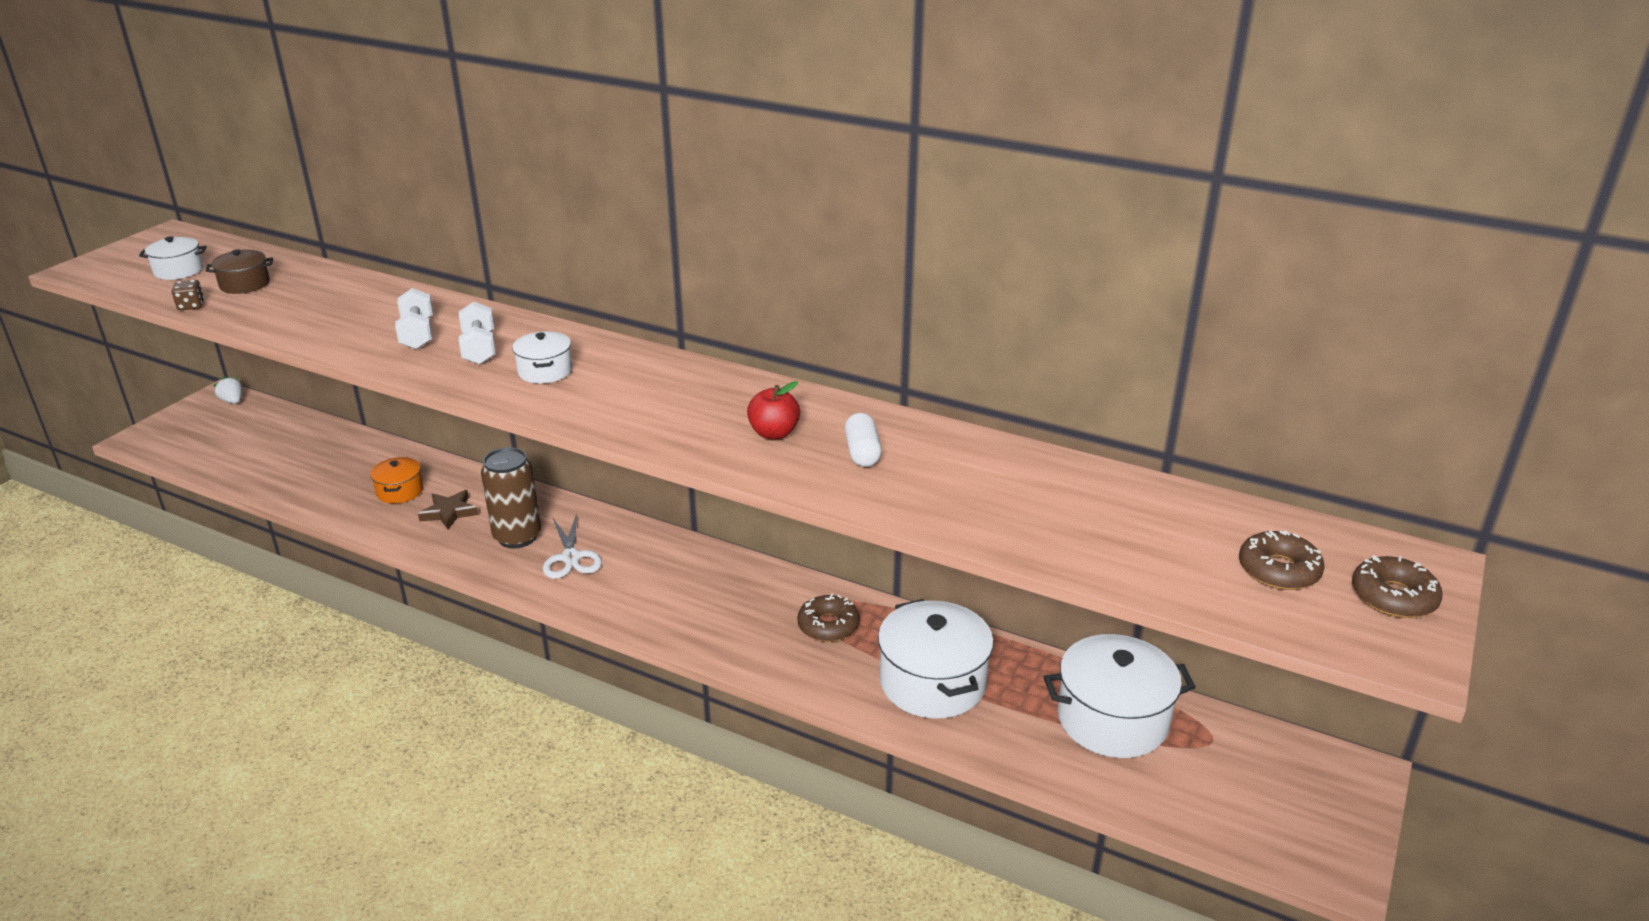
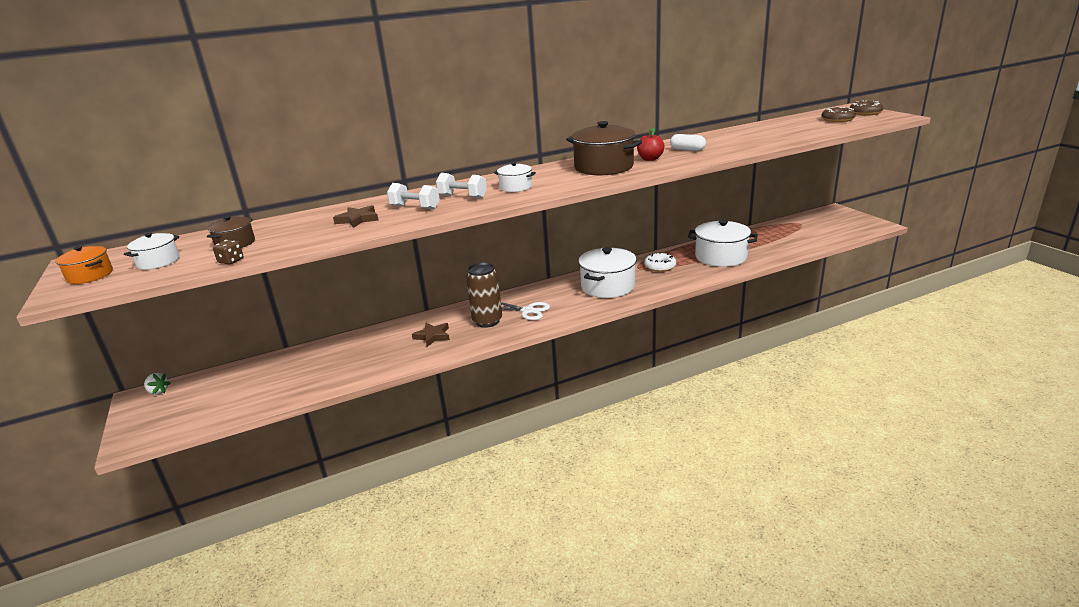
camera: 50 degrees left, 5 degrees down
(233, 401) = (158, 391): white strawberry -> white strawberry turned 150 degrees counterclockwise
(354, 317) = (358, 219): none -> brown star
(400, 491) = (385, 347): orange pot -> orange pot (90, 275)
(694, 407) = (603, 167): none -> brown pot
(828, 626) = (660, 266): brown donut -> white donut
(1112, 719) = (774, 234): white pot -> white pot (607, 286)

